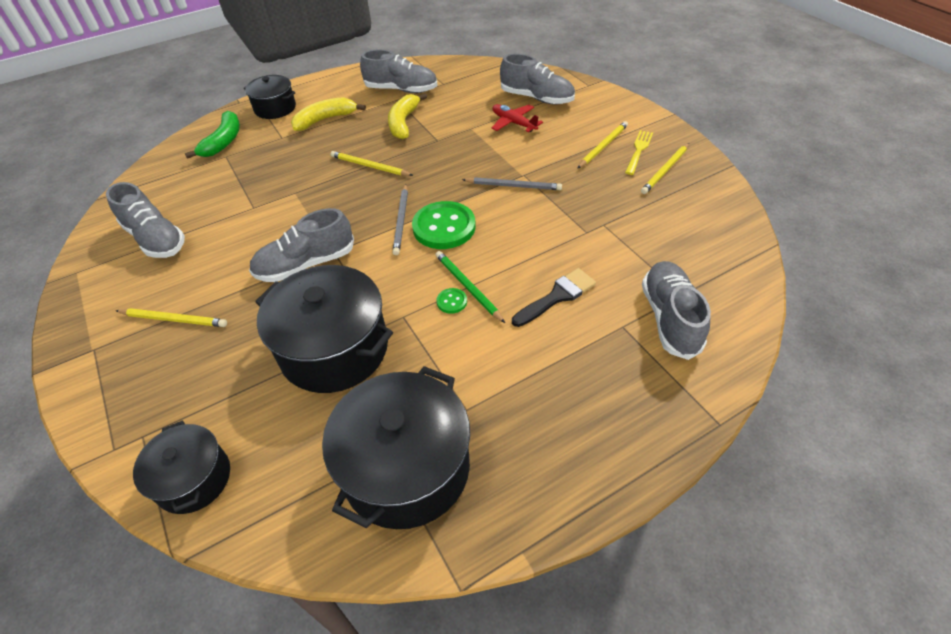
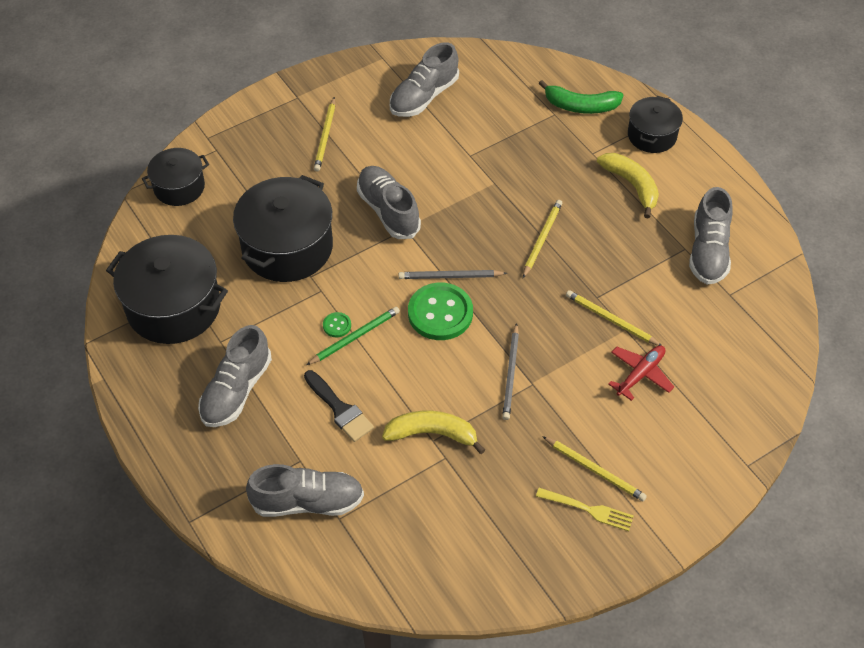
camera: 85 degrees right, 5 degrees up
(403, 122) = (631, 261): yellow banana -> yellow banana (432, 434)
(537, 98) = (704, 401): grey shoe -> grey shoe (236, 390)
(665, 170) = (548, 534): yellow pencil -> yellow pencil (611, 320)

